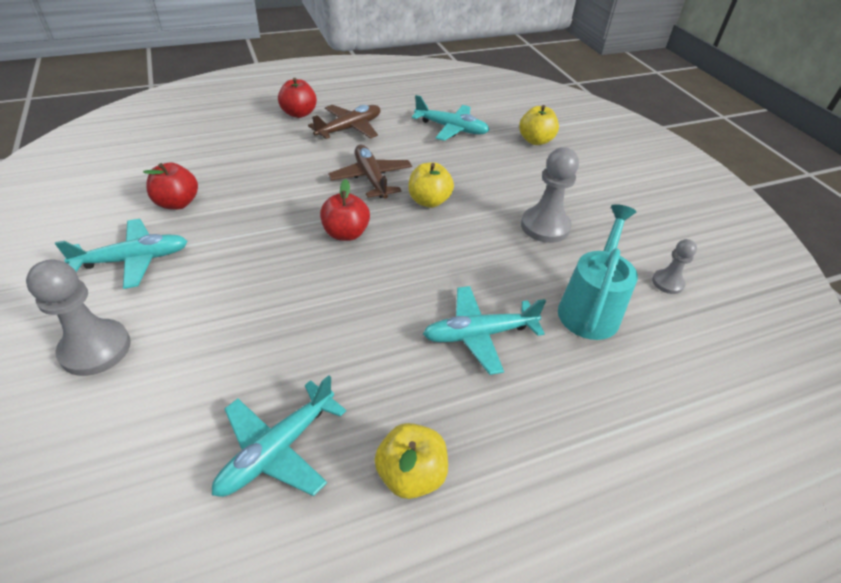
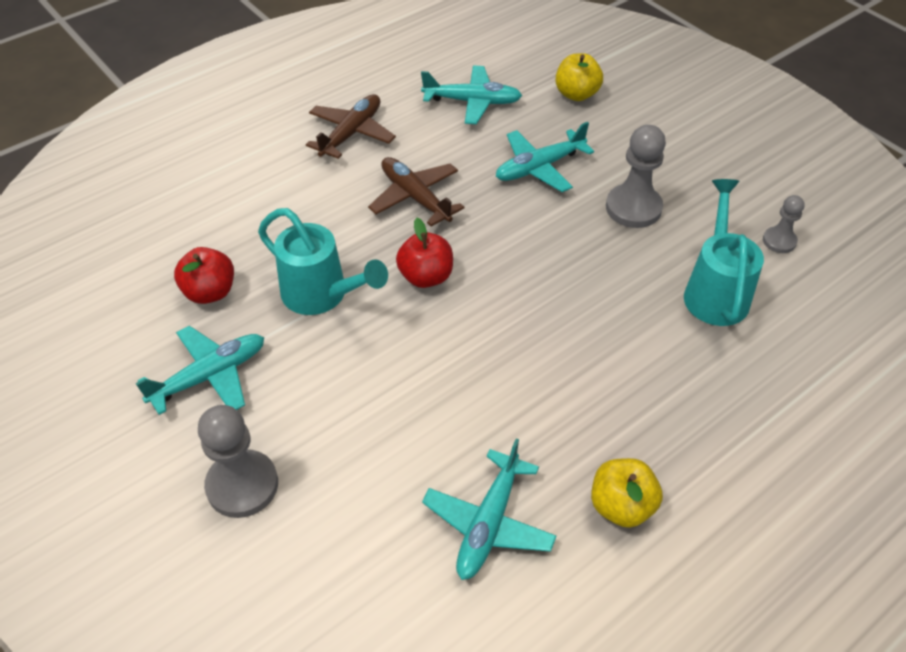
camera: 15 degrees left, 5 degrees up
(257, 226) = (321, 295): none -> turquoise watering can
(299, 114) = (276, 127): red apple -> none
(429, 201) = (495, 210): yellow apple -> none
(479, 334) = (620, 352): turquoise plane -> turquoise plane (539, 167)

